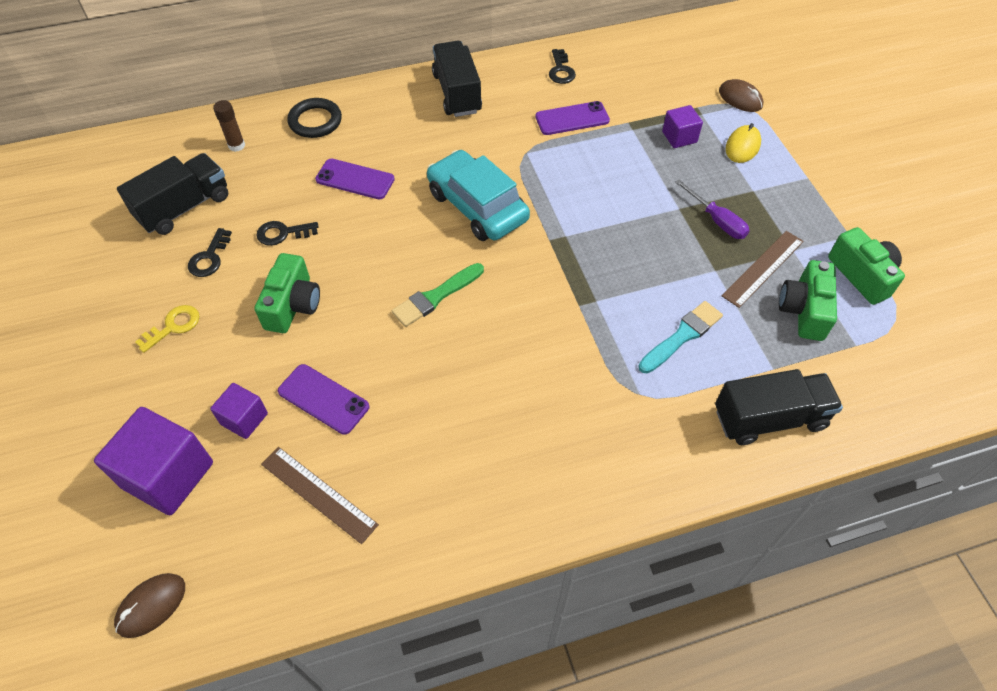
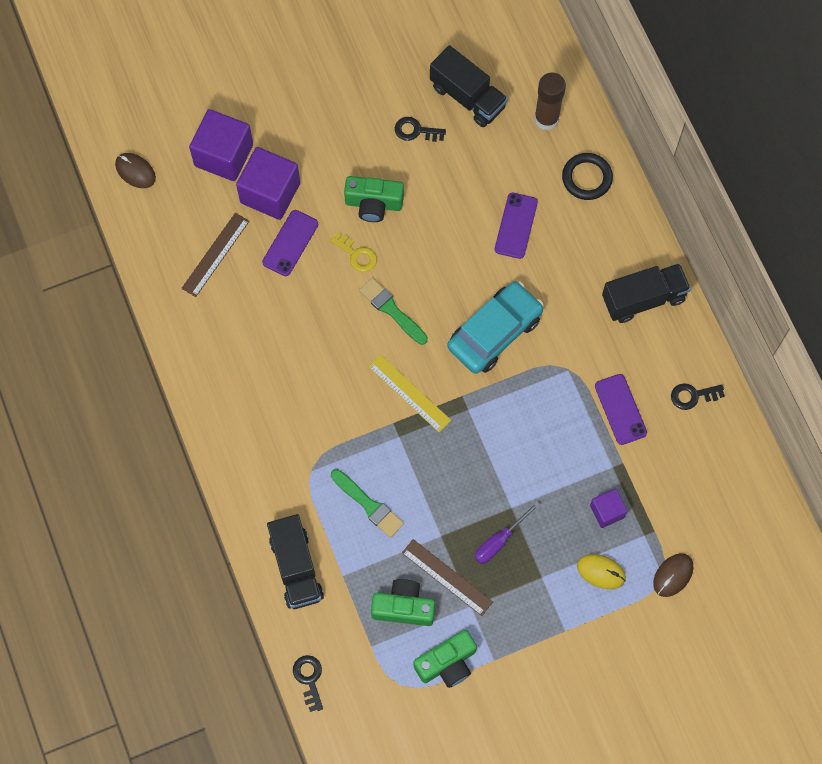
camera: 85 degrees right, 15 degrees up
(173, 326) = (346, 123): yellow key -> yellow key (357, 255)
(236, 146) = (546, 119): brown glue stick -> brown glue stick, size x1.65
(244, 419) = (270, 193): purple cube -> purple cube, size x1.84
(282, 233) = (447, 180): black key -> black key (309, 679)
(543, 287) = (409, 393): none -> yellow ruler
(682, 336) = (368, 505): turquoise brush -> green brush

